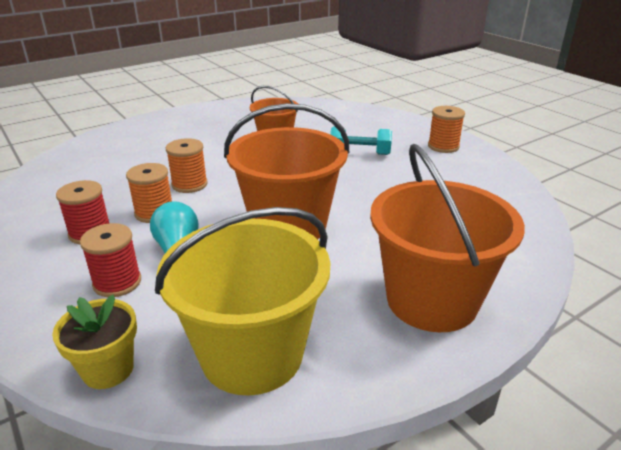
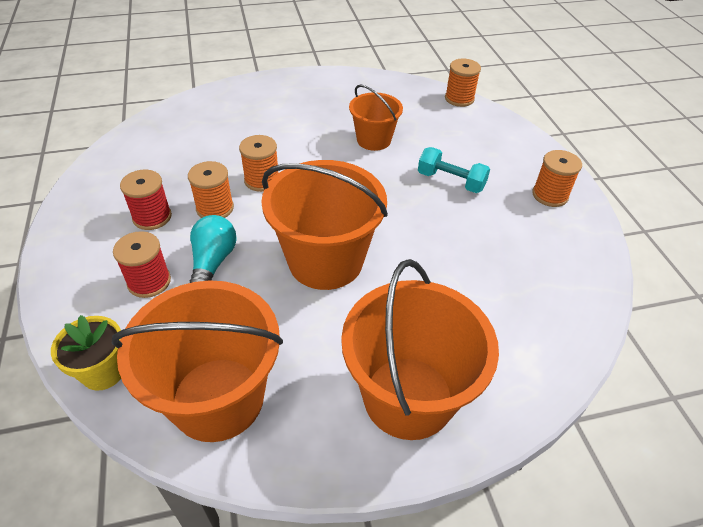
camera: 20 degrees right, 15 degrees up
(252, 354) = (218, 398): yellow bucket -> orange bucket
(329, 104) = (459, 99): none -> orange spool

